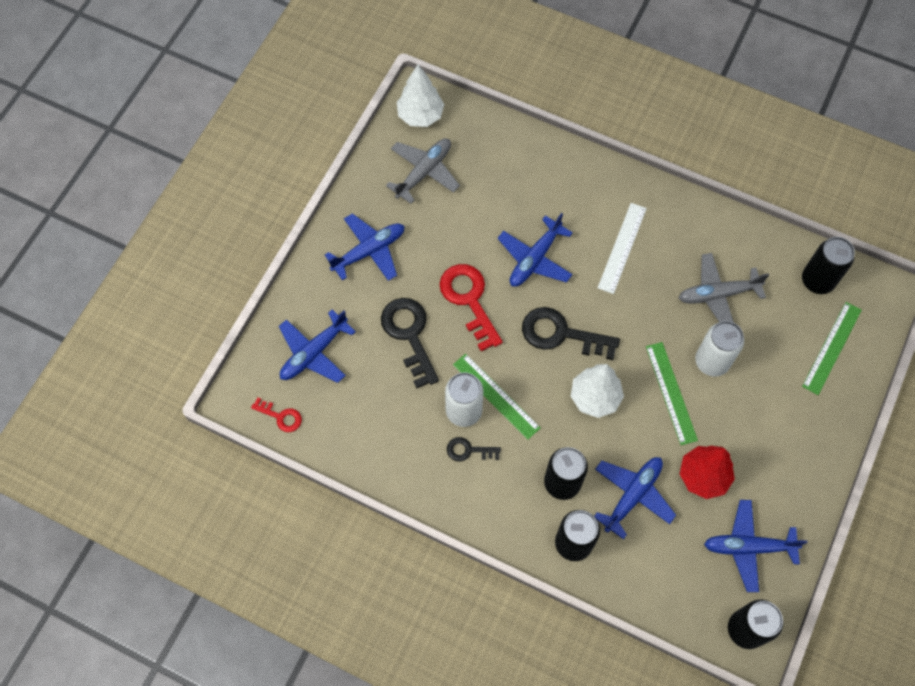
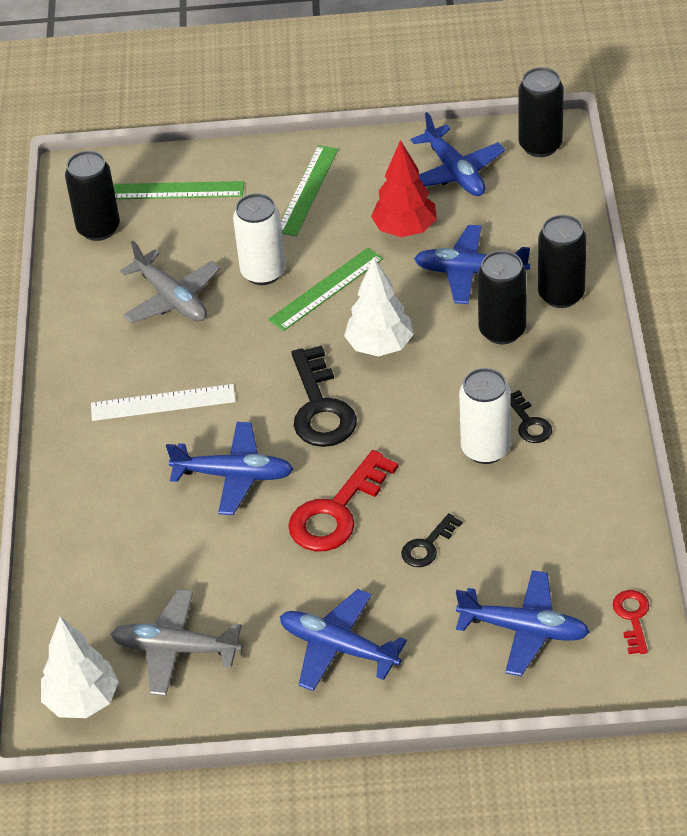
camera: 115 degrees left, 20 degrees down
(409, 335) = (428, 545): black key -> black key, size x0.53
(496, 396) = (444, 429): green ruler -> green ruler (307, 190)

